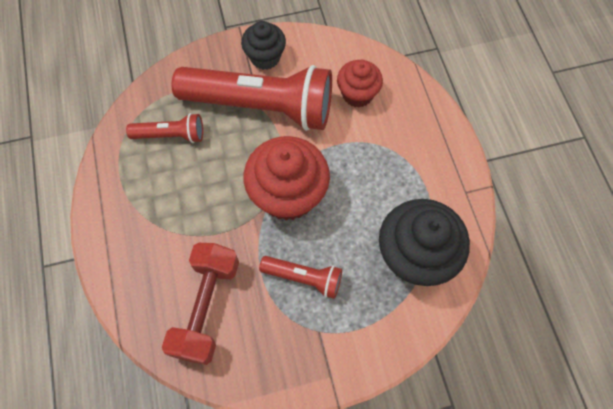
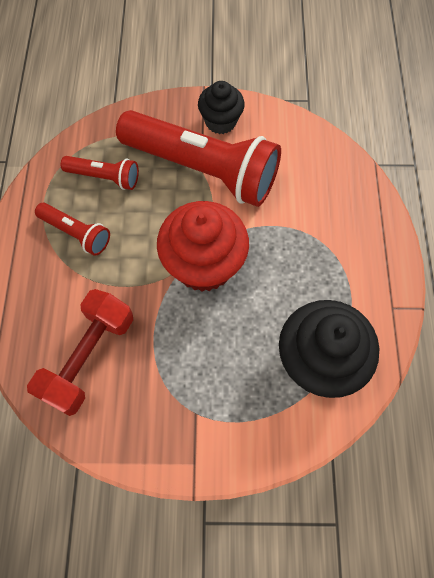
camera: 15 degrees right, 0 degrees up
(304, 278) = (196, 353): red flashlight -> red flashlight (76, 233)
(357, 94) = (305, 179): red cupcake -> none

